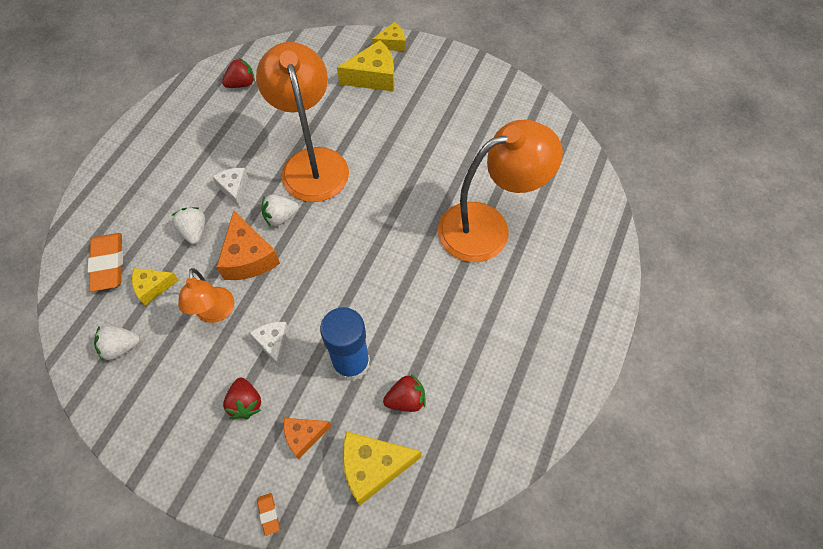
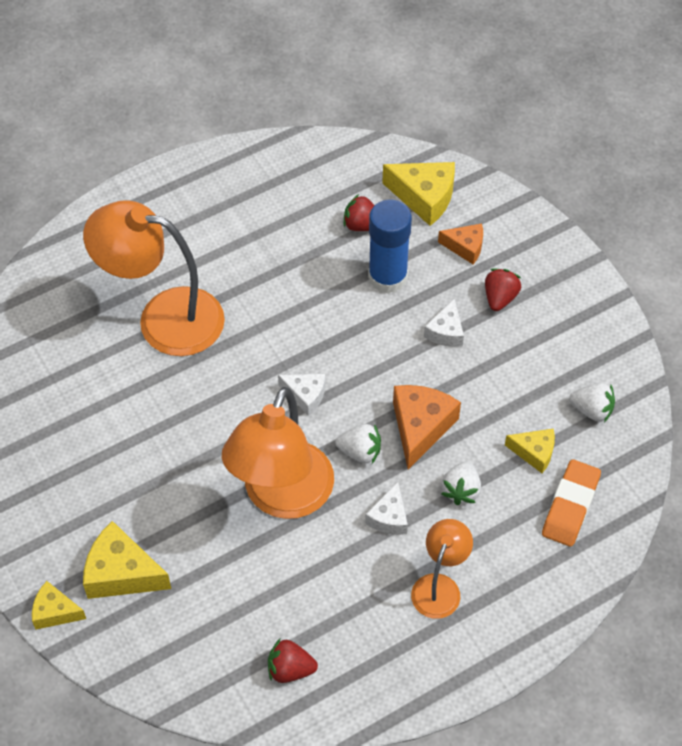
camera: 145 degrees left, 5 degrees down
(215, 313) = (485, 390): orange lamp -> orange lamp (439, 586)
(269, 514) = (525, 213): orange eraser -> none
(345, 232) = (305, 395): none -> white cheese

